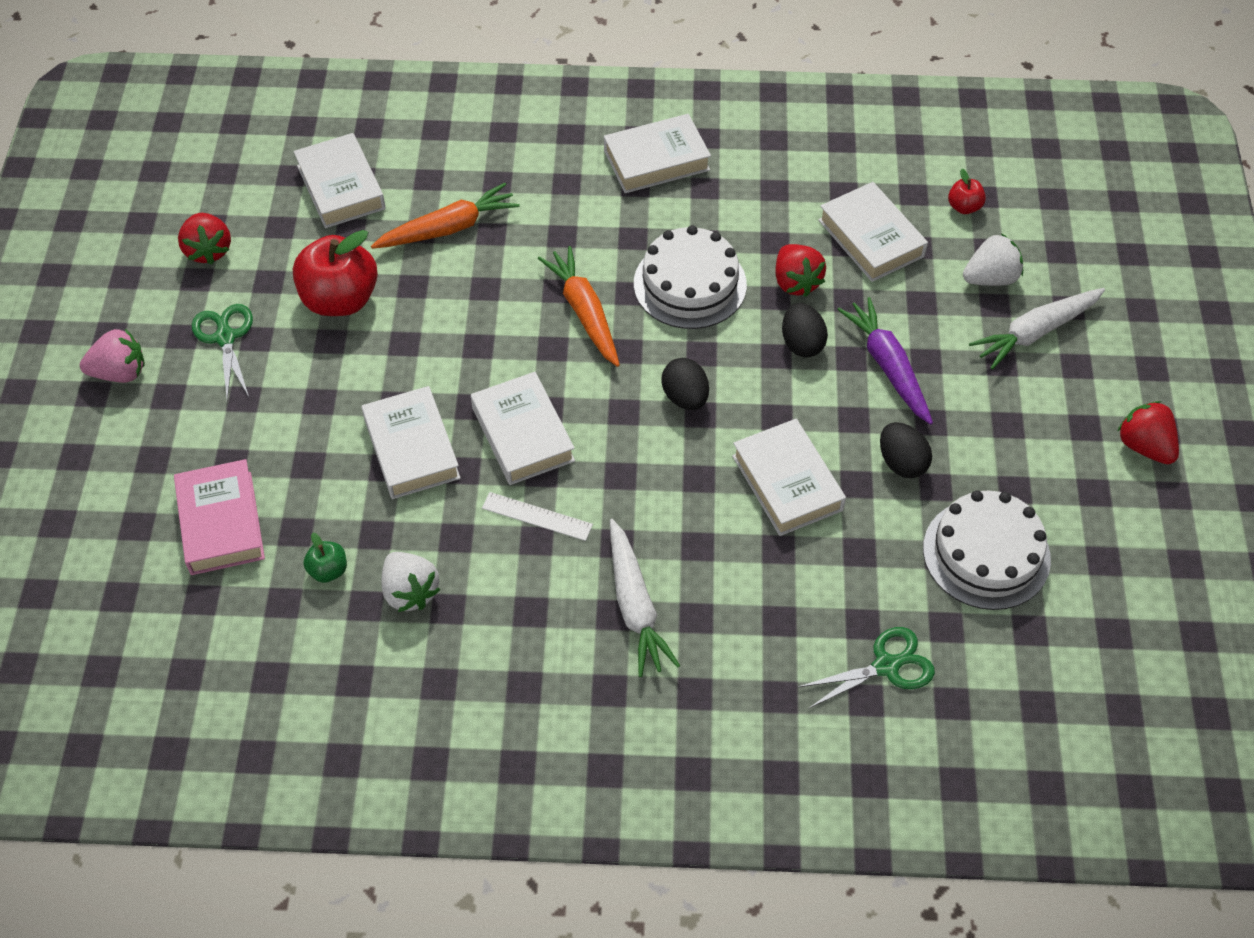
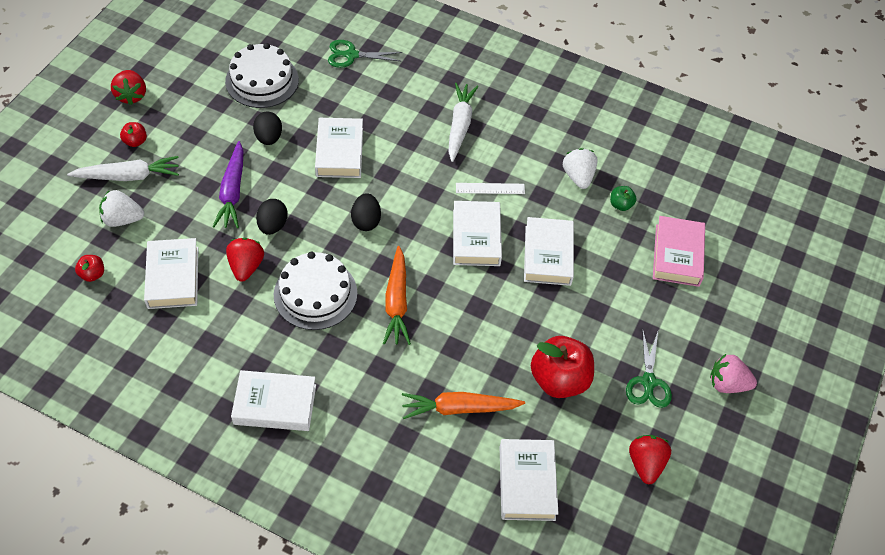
camera: 160 degrees left, 0 degrees up
(537, 516) = (490, 188): white ruler -> white ruler turned 45 degrees counterclockwise
(1072, 381) = (135, 141): none -> red apple

